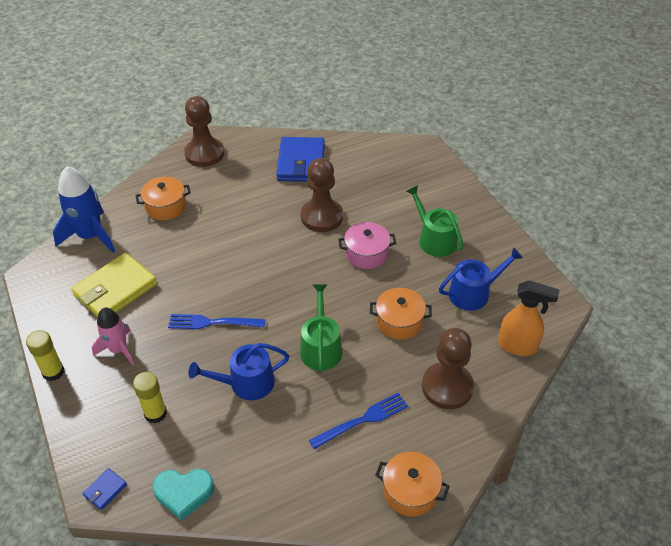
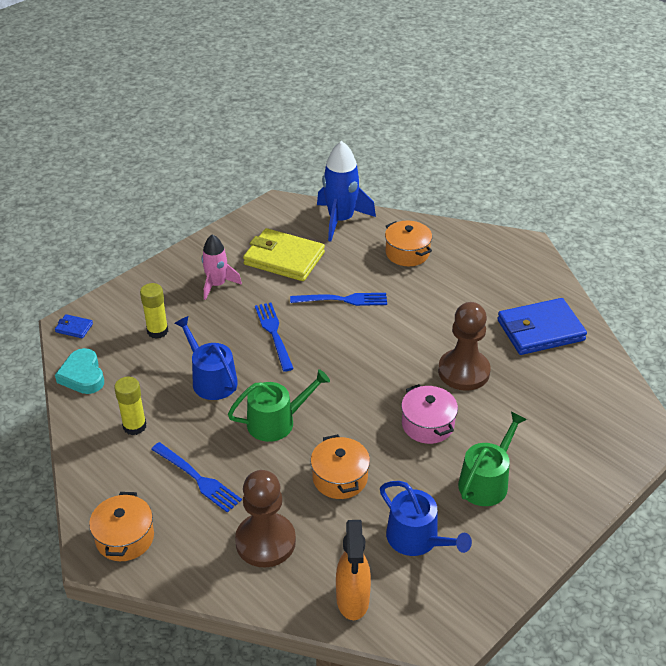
camera: 70 degrees right, 5 degrees down
(53, 372) = (179, 256): yellow glue stick -> yellow glue stick (134, 426)
(197, 264) = (342, 300): none -> blue fork
(204, 154) = (502, 253): brown pawn -> none

